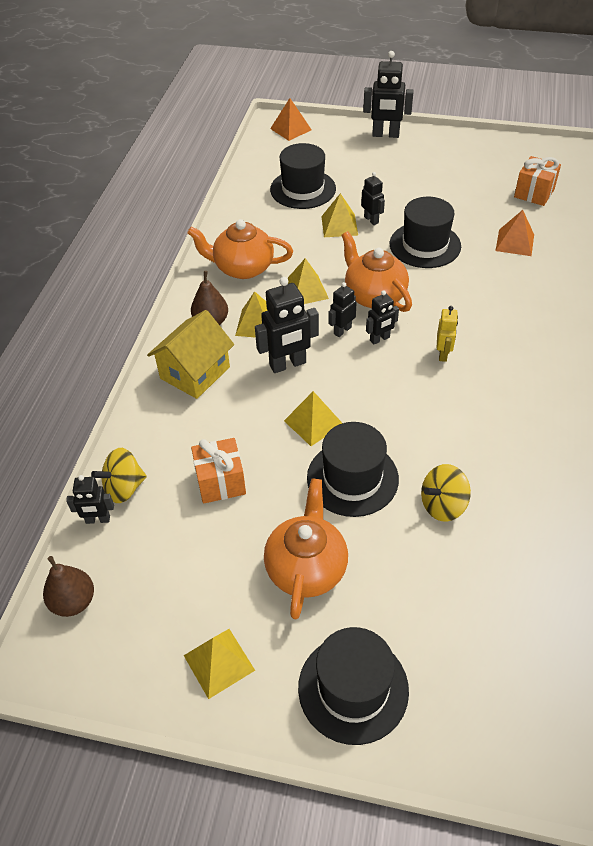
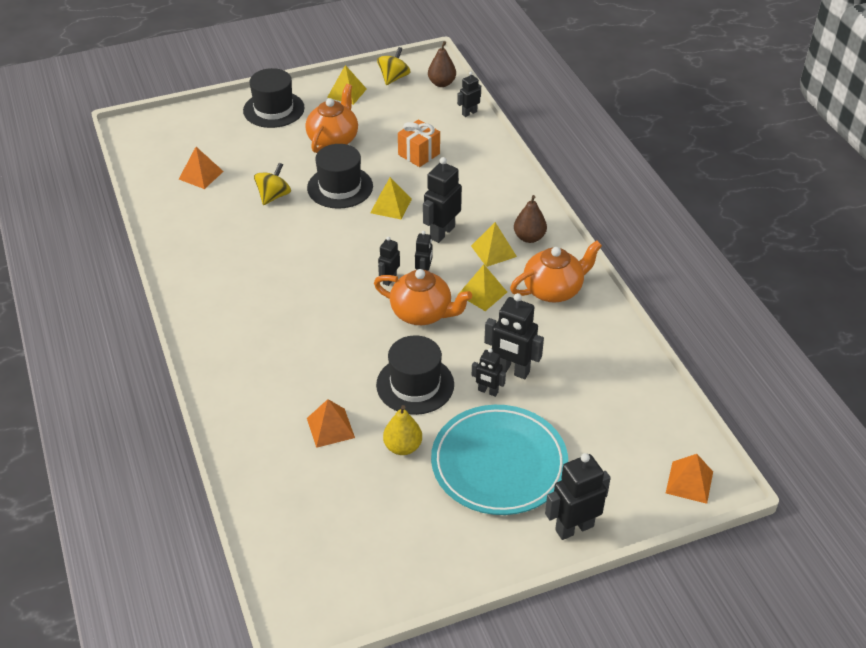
camera: 145 degrees right, 5 degrees down
(124, 488) = (472, 130): yellow spinning top -> yellow spinning top (393, 78)
(195, 373) = (501, 201): yellow house -> none
(303, 189) = (588, 398): black hat -> none
(306, 567) = (333, 139): orange teapot -> orange teapot turned 135 degrees counterclockwise
(339, 225) = (512, 370): yellow pyramid -> black robot
(403, 178) = (499, 464): none -> turquoise plate
(443, 354) = (332, 288): yellow robot -> none
(465, 211) = (402, 447): none -> yellow pear
(527, 596) = (201, 175): none -> orange pyramid
(534, 193) = (343, 509): orange gift -> none

